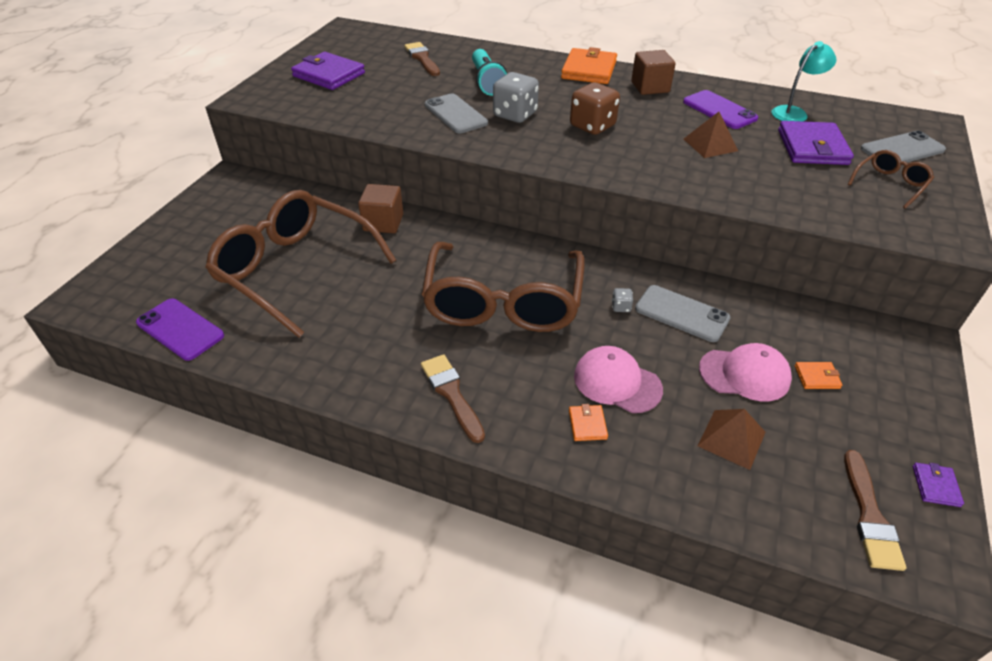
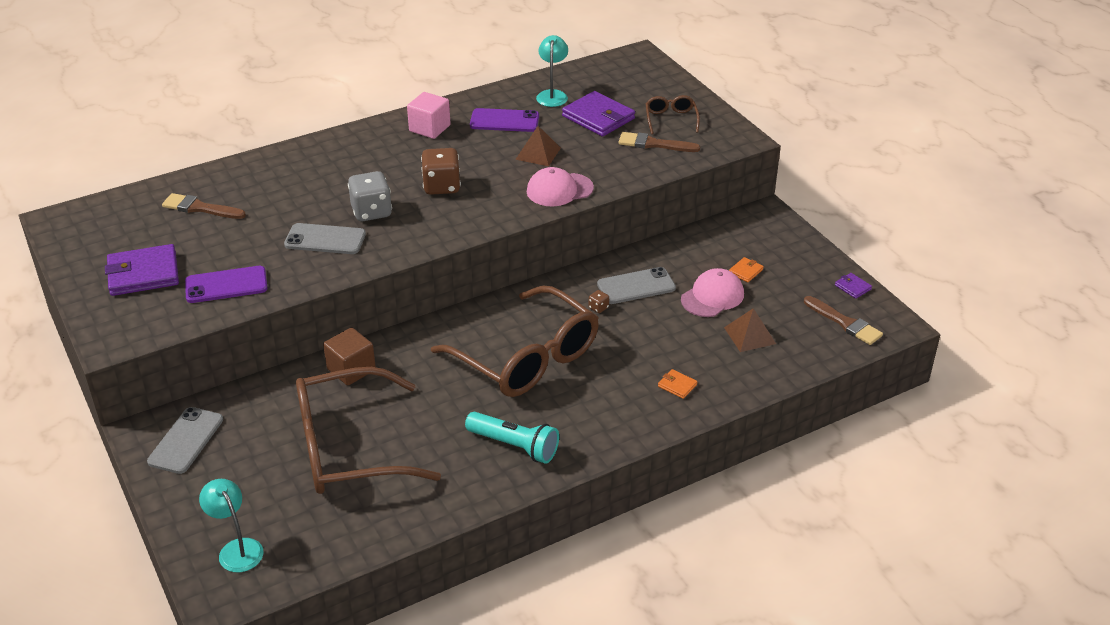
camera: 50 degrees left, 5 degrees down
(140, 279) = (237, 549): none -> turquoise lamp
(180, 329) = (342, 546): purple phone -> purple phone (226, 285)
(452, 394) = (585, 431): brown brush -> brown brush (654, 144)
(487, 82) = (298, 197): turquoise flashlight -> turquoise flashlight (514, 446)
(589, 70) = (360, 138): orange wallet -> none
(617, 382) = (659, 352): pink cap -> pink cap (559, 190)
(621, 307) = (598, 308): grey dice -> brown dice
(650, 87) = (429, 128): brown cube -> pink cube
(902, 149) = (647, 88): grey phone -> grey phone (186, 440)

